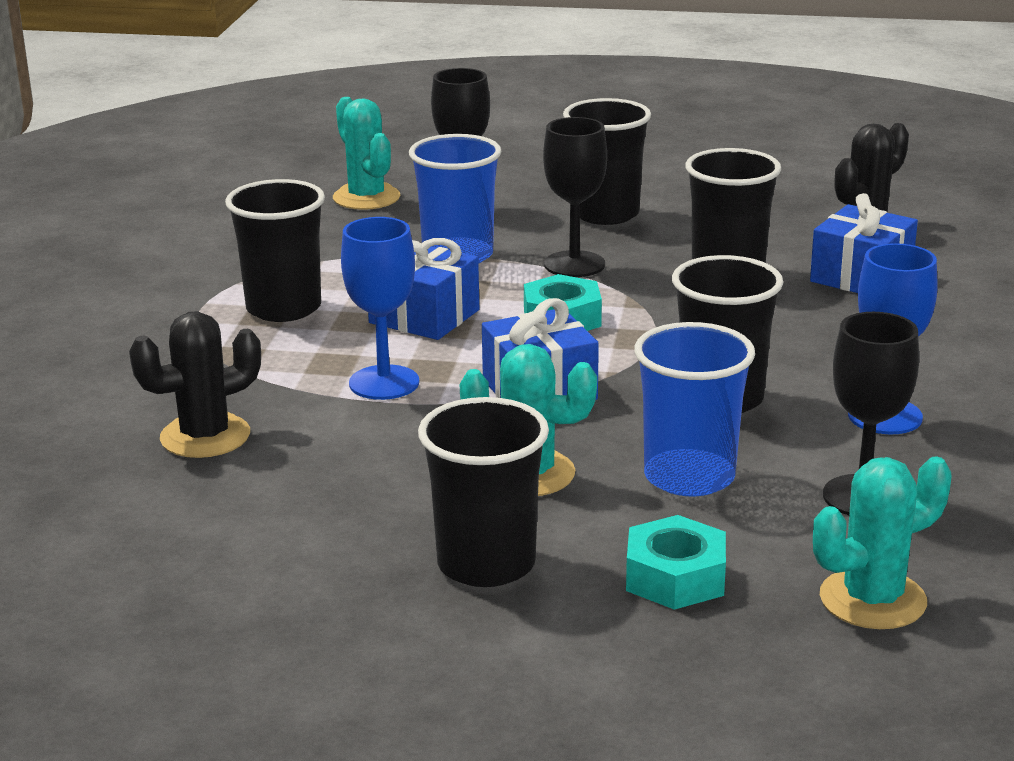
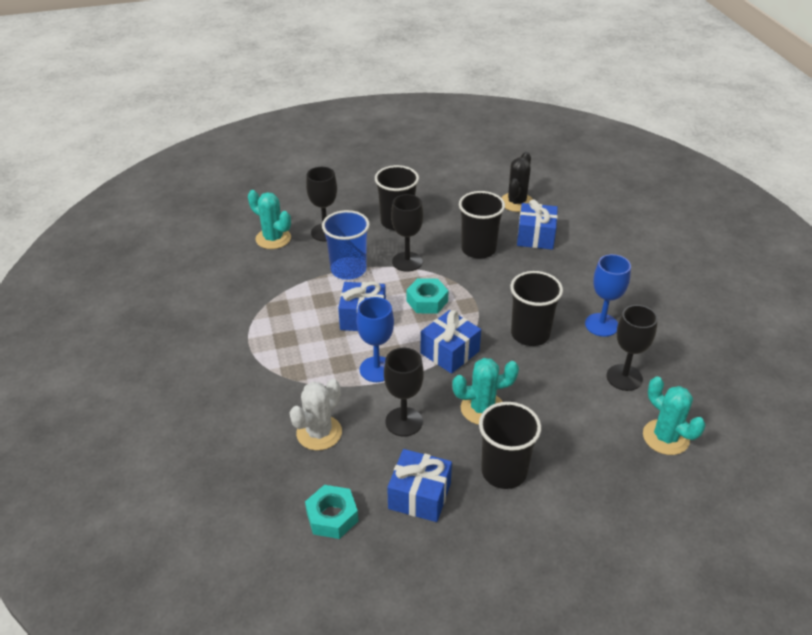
camera: 25 degrees left, 15 degrees up
(205, 436) = (319, 433): black cactus -> white cactus
(283, 308) = (291, 331): black cup -> none
(297, 555) = (419, 496): none -> blue gift
(365, 457) = (404, 422): none -> black goblet
(675, 577) = (584, 452): turquoise nut -> turquoise nut (332, 516)
(689, 477) = (549, 388): blue cup -> none
(872, 600) = (665, 437): turquoise cactus -> turquoise cactus turned 75 degrees counterclockwise

